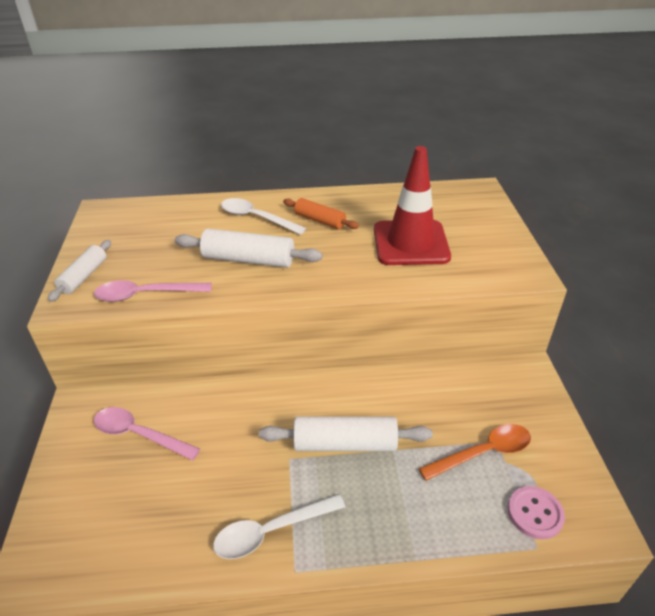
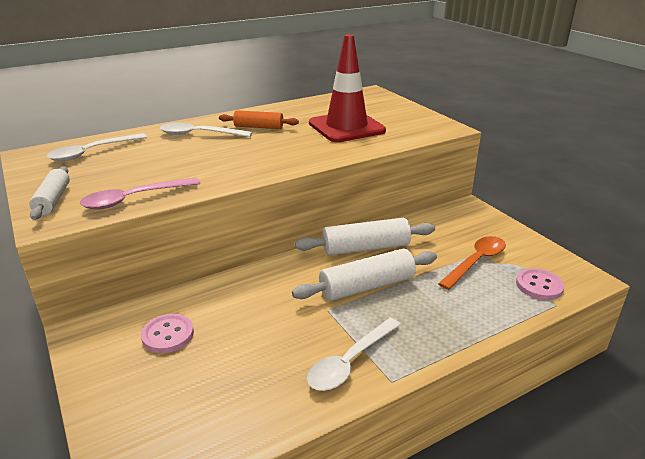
camera: 25 degrees left, 10 degrees down
(139, 434) = (168, 335): pink spoon -> pink button
(150, 220) = (92, 152): none -> white spoon
(248, 260) = (216, 160): white rolling pin -> white rolling pin (365, 248)

